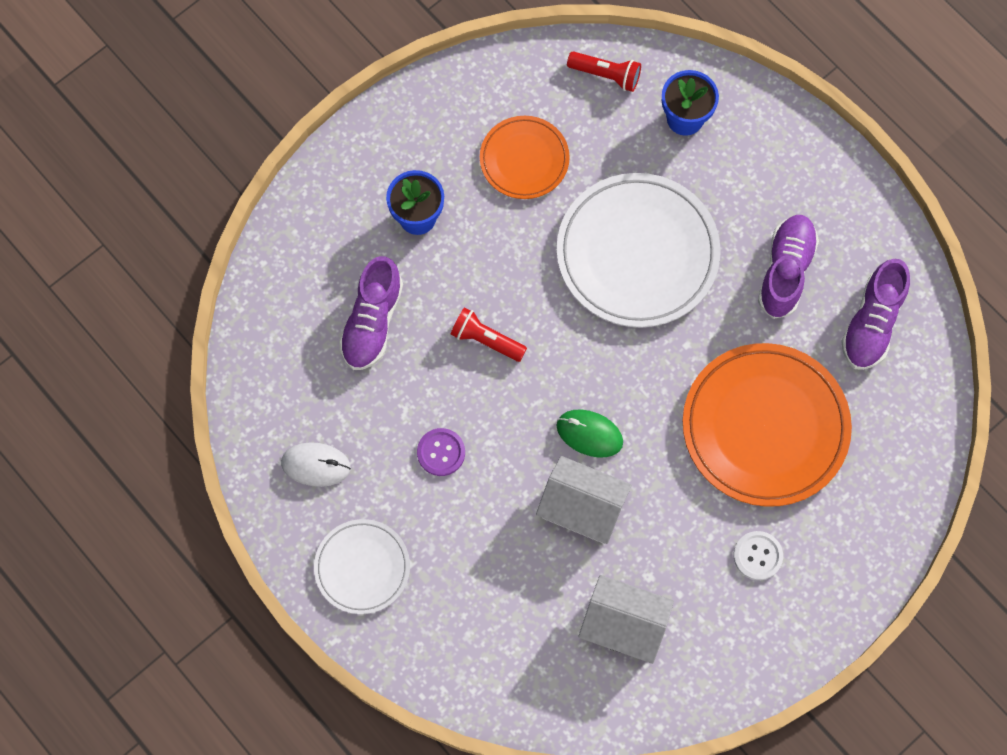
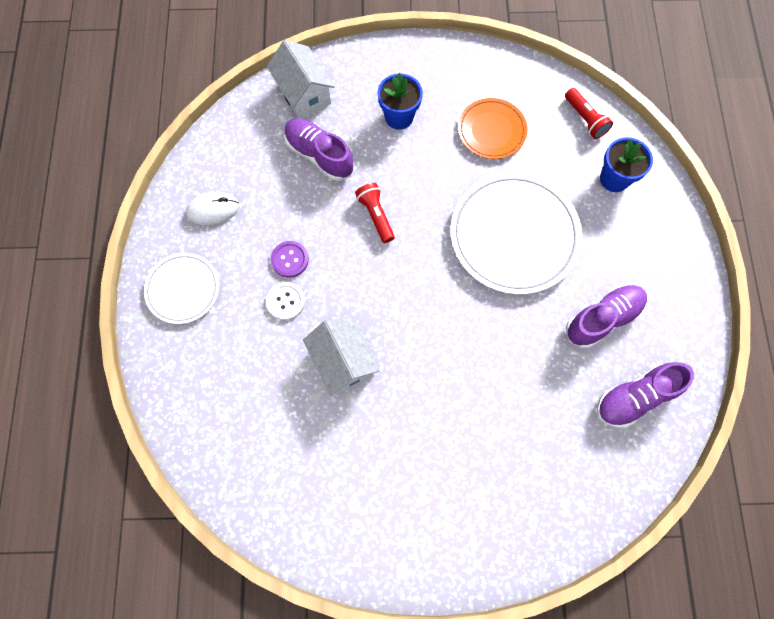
camera: 40 degrees right, 0 degrees up
(316, 465) = (213, 210): white mouse -> white mouse turned 60 degrees counterclockwise
(372, 322) = (319, 155): purple shoe -> purple shoe turned 75 degrees clockwise
(589, 434) = (388, 320): green mouse -> none
(623, 625) = (303, 457): white house -> white house (304, 94)
(757, 556) = (427, 487): white button -> white button (285, 301)
(765, 427) = (504, 407): orange plate -> none

